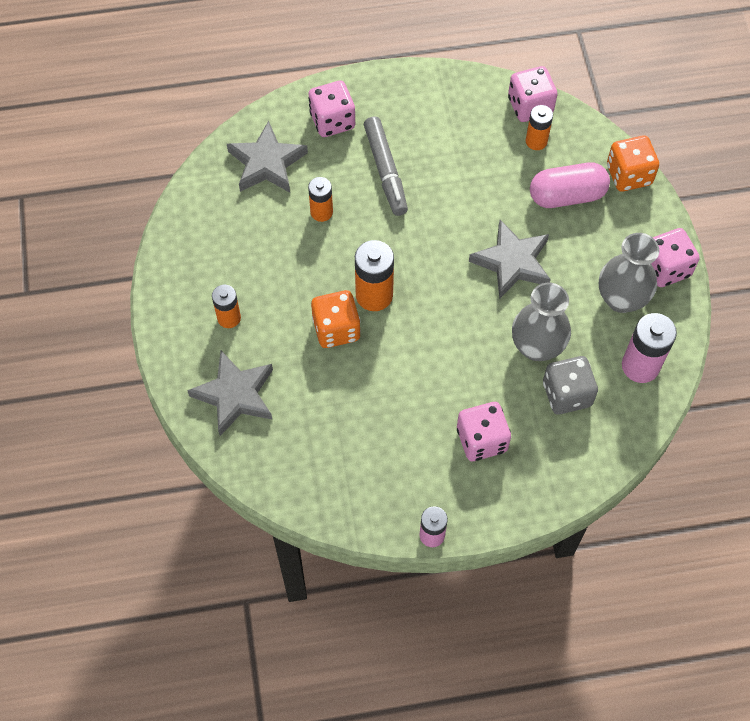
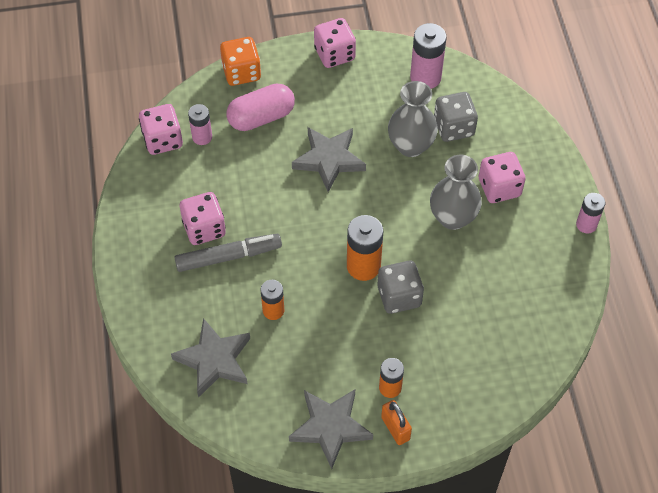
camera: 90 degrees left, 5 degrees down
(183, 322) = (395, 428): none -> orange padlock
(235, 395) = (470, 378): grey star -> grey star (330, 427)
(332, 121) = (167, 302): pink dice -> pink dice (204, 228)
(336, 329) = (399, 296): orange dice -> grey dice
(536, 141) = (202, 137): orange battery -> pink battery
(567, 196) = (261, 117): pink capsule -> pink capsule turned 75 degrees clockwise
(621, 299) = (364, 85): grey vase -> grey vase (452, 217)

